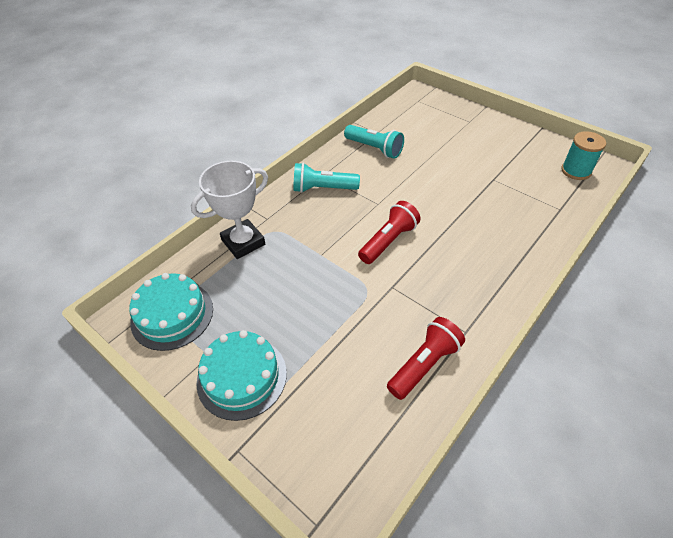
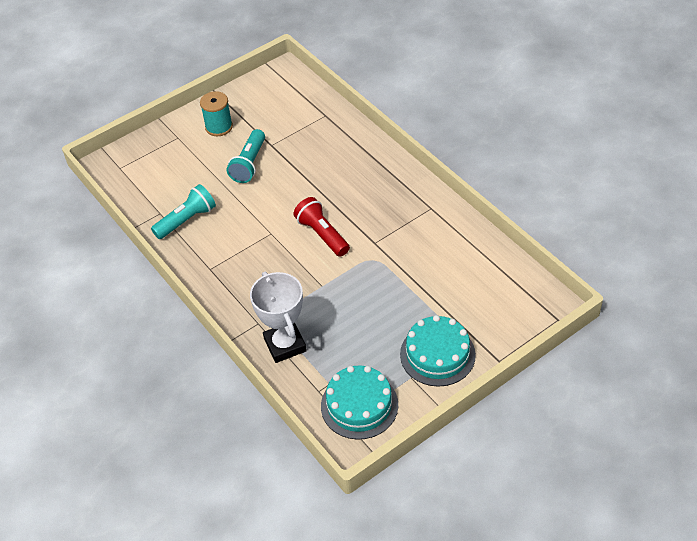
camera: 75 degrees left, 0 degrees up
(323, 188) = (232, 272): turquoise flashlight -> turquoise flashlight (249, 164)
(424, 364) = (453, 238): red flashlight -> none
(576, 171) = (283, 90): turquoise spool -> turquoise spool (219, 127)

